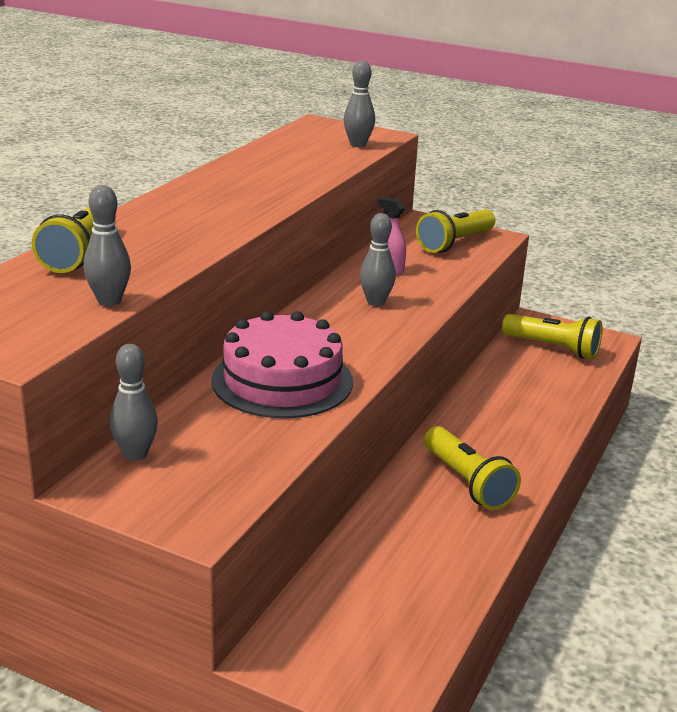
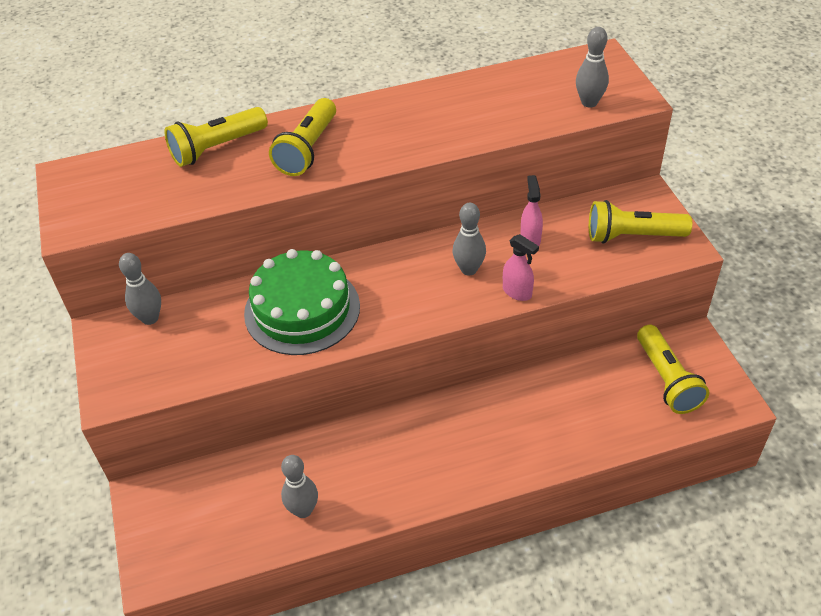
camera: 50 degrees right, 20 degrees up
(109, 301) = (170, 206): grey bowling pin -> grey bowling pin (303, 510)
(282, 380) = (302, 309): pink cake -> green cake
(434, 299) = (517, 292): none -> pink spray bottle
(467, 482) = (412, 459): yellow flashlight -> yellow flashlight (308, 149)

